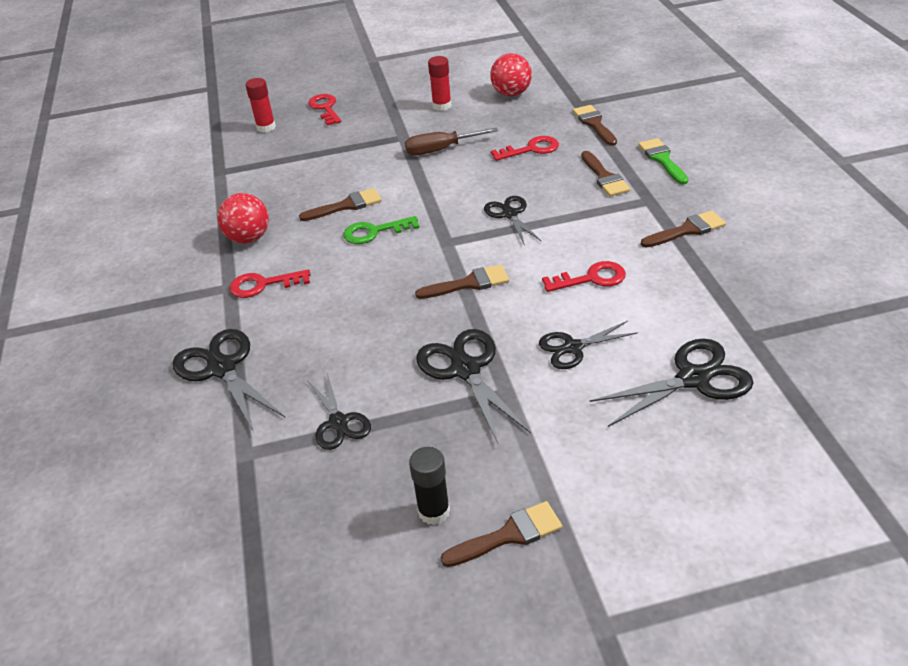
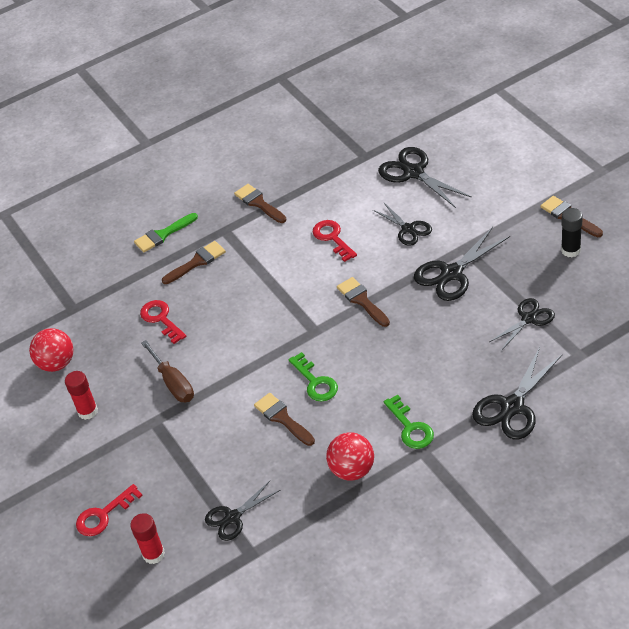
camera: 105 degrees left, 5 degrees up
(263, 285) = (410, 427): red key -> green key
(509, 214) = (265, 304): black scissors -> black scissors (233, 517)
(594, 124) = (109, 289): brown brush -> none

